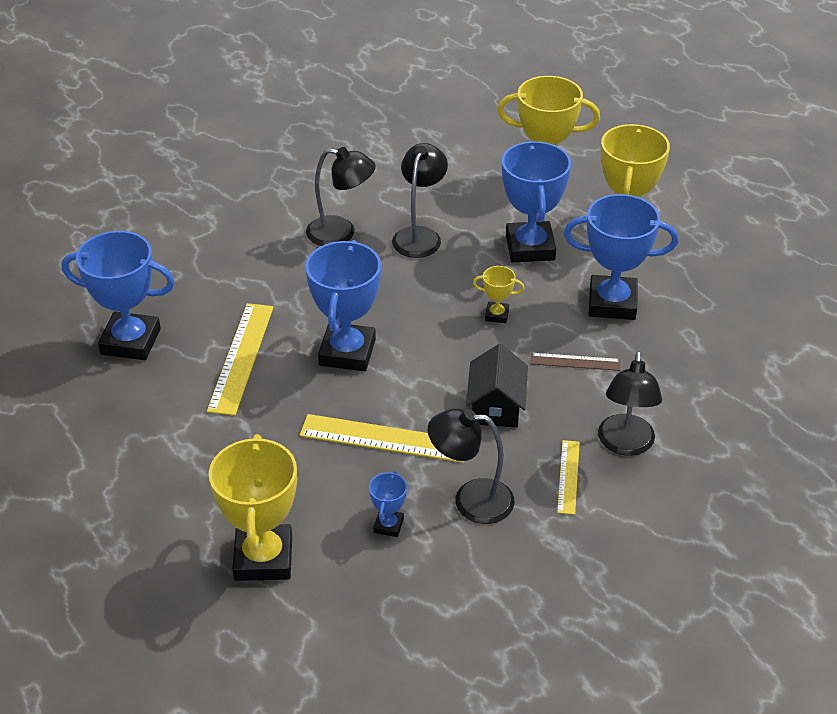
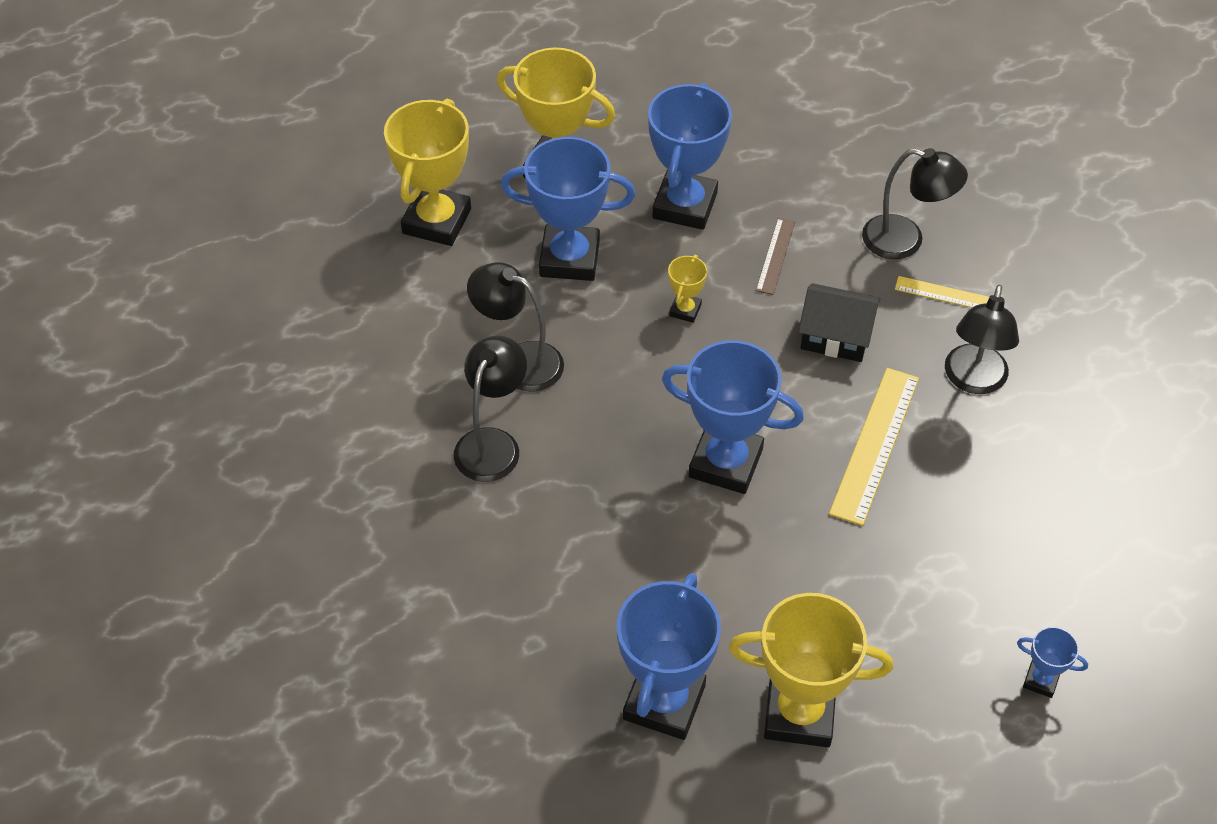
camera: 80 degrees left, 10 degrees up
(241, 358) = (717, 575): yellow ruler -> none
(263, 558) = (1046, 578): yellow trophy -> yellow trophy (799, 714)
(388, 525) = (1005, 457): blue trophy -> blue trophy (1041, 680)

